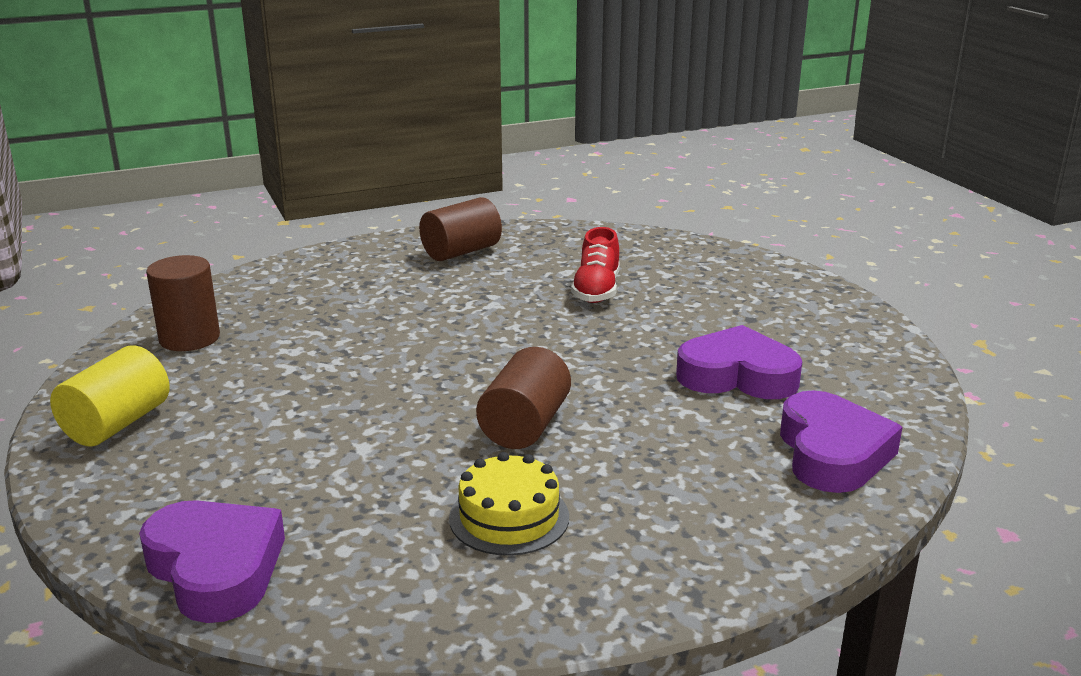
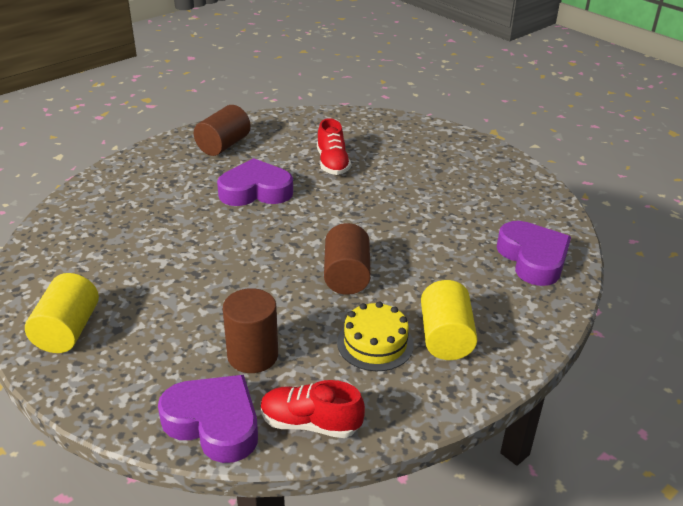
camera: 20 degrees left, 10 degrees up
(189, 338) = (72, 250): brown cylinder -> brown cylinder (252, 355)
(345, 599) = (310, 423): none -> red shoe
(622, 530) = (445, 337): none -> yellow cylinder
(737, 376) = (453, 214): purple heart -> purple heart (255, 191)

